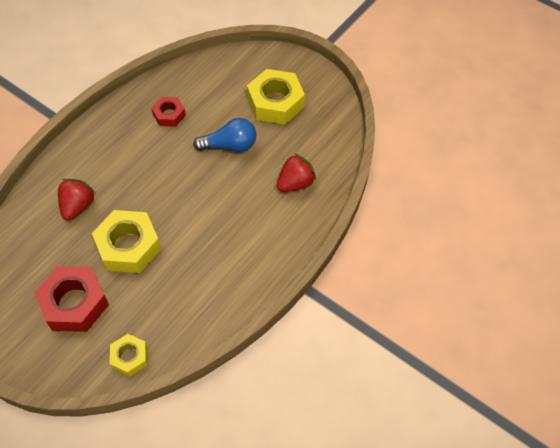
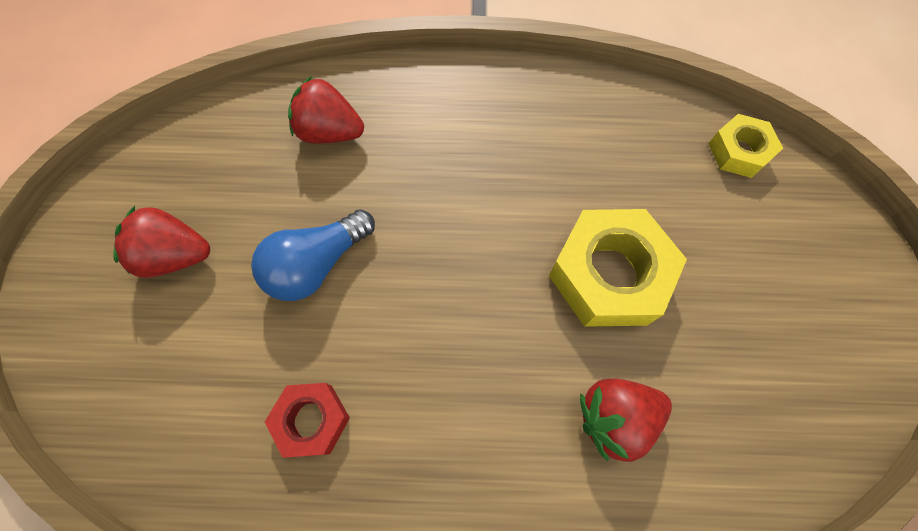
camera: 125 degrees left, 10 degrees up
(74, 303) = (750, 275): red nut -> none
(230, 145) = (317, 264): blue light bulb -> blue light bulb turned 90 degrees counterclockwise
(275, 103) = (176, 256): yellow nut -> red strawberry

